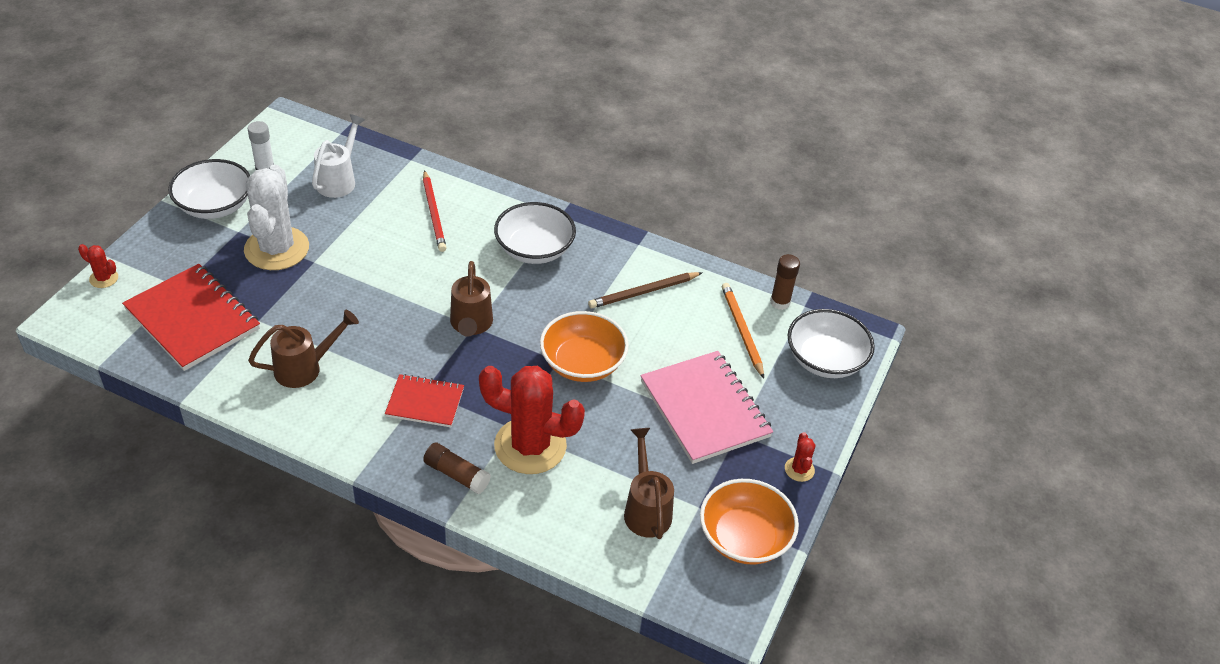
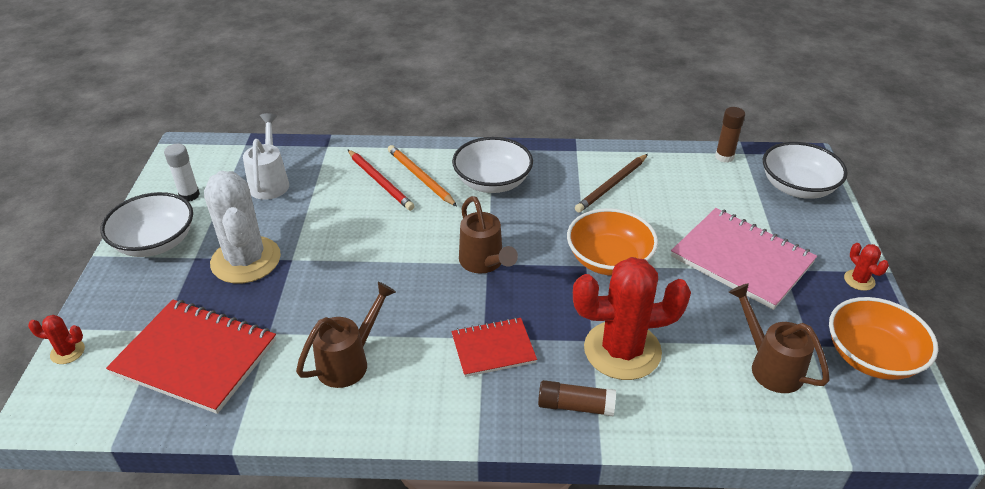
camera: 20 degrees left, 5 degrees down
(741, 331) = (715, 188): orange pencil -> orange pencil (420, 177)

